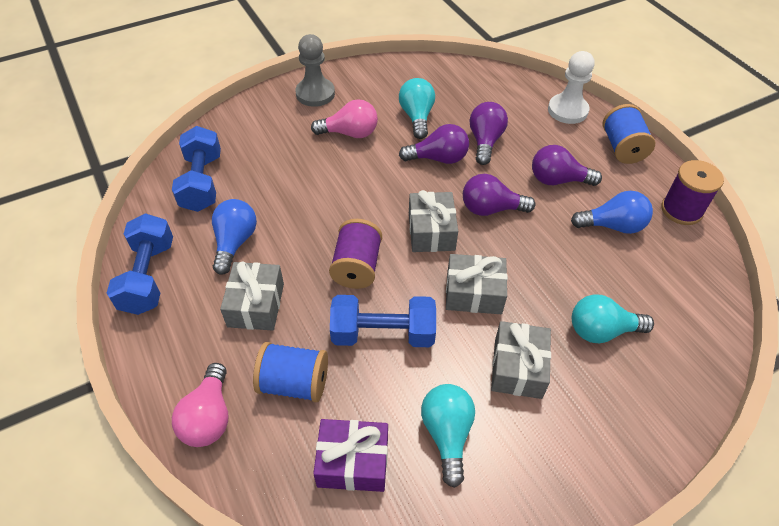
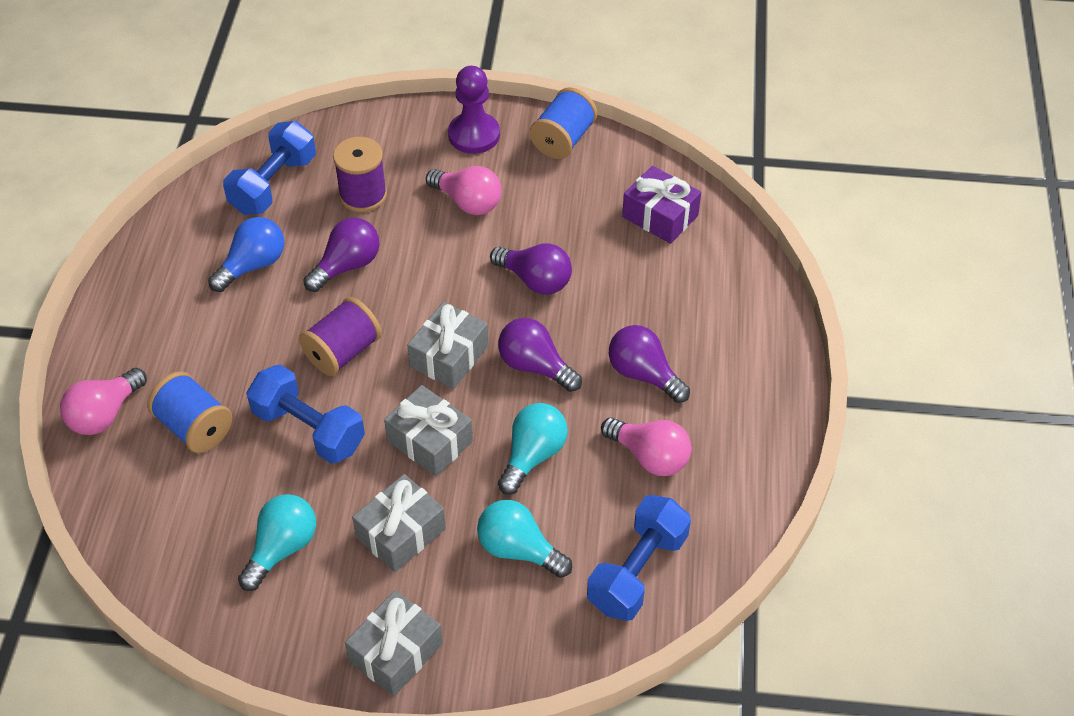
camera: 35 degrees right, 0 degrees up
(148, 276) = (153, 258): blue dumbbell -> blue dumbbell (637, 571)
(256, 305) = (221, 337): grey gift -> grey gift (396, 652)
(315, 94) = (474, 135): grey pawn -> purple pawn
(353, 462) = (185, 521): purple gift -> purple gift (660, 216)
(417, 117) = (560, 219): turquoise light bulb -> turquoise light bulb (533, 456)
(485, 141) = (608, 287): purple light bulb -> purple light bulb (347, 266)
(567, 110) = (748, 299): white pawn -> none
(612, 226) = (649, 457): blue light bulb -> pink light bulb
(622, 148) = (764, 377): blue spool -> blue spool (563, 139)
(681, 210) = (750, 484): purple spool -> purple spool (363, 195)

